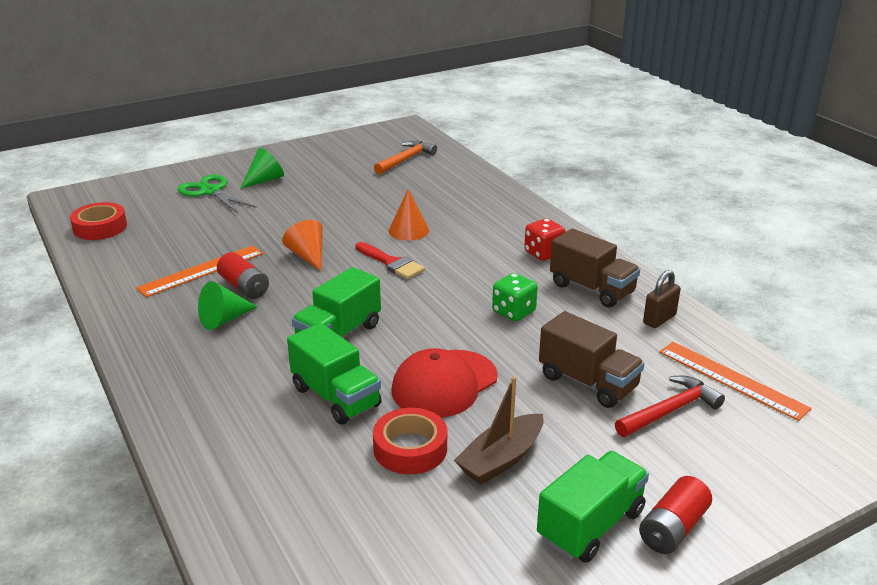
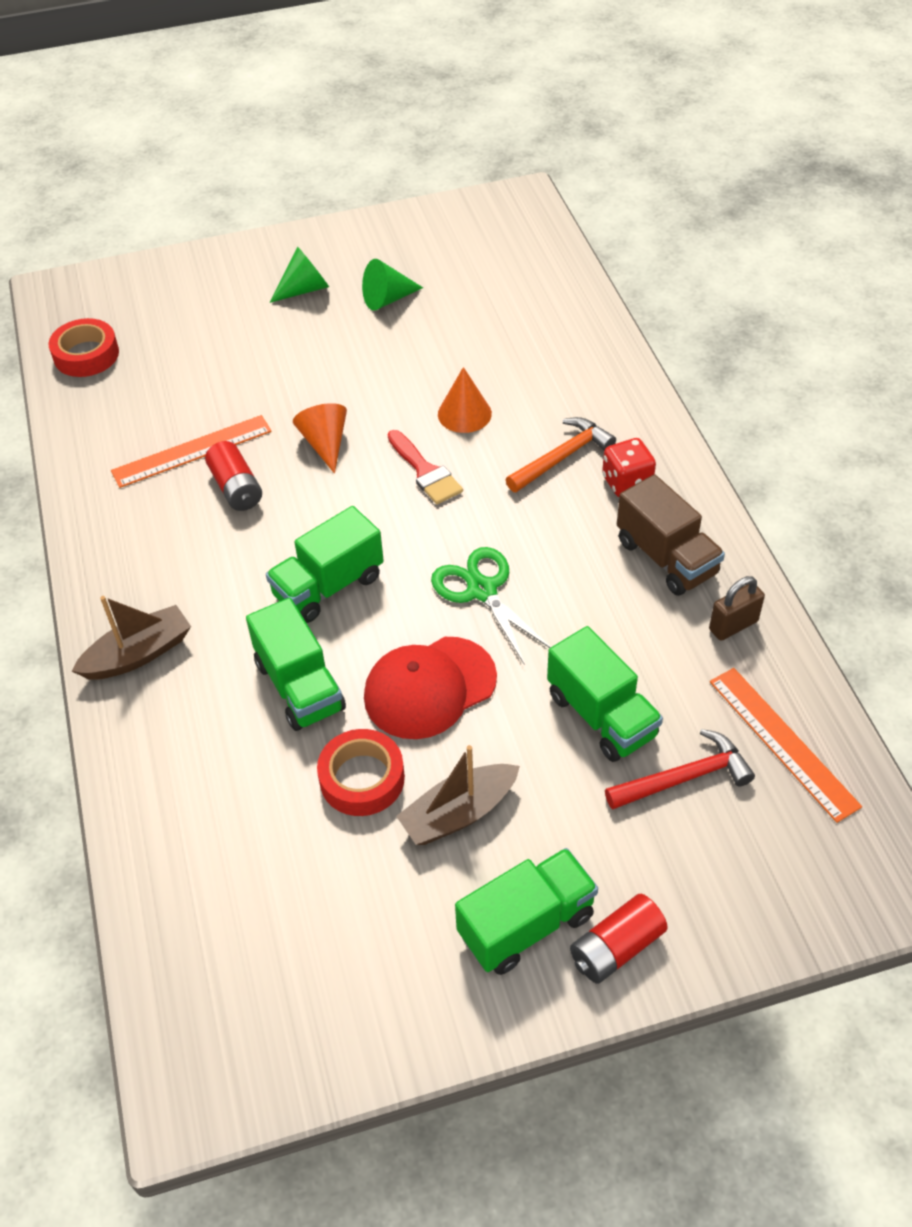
camera: 15 degrees right, 20 degrees up
(188, 395) = (138, 654): none -> brown boat
(210, 191) = (231, 303): green scissors -> green scissors (482, 590)
(224, 319) = (202, 540): green cone -> green cone (387, 299)
(405, 159) = (501, 270): orange hammer -> orange hammer (562, 457)
(513, 312) = (551, 583): green dice -> none
(588, 382) = (601, 715): brown truck -> green truck

